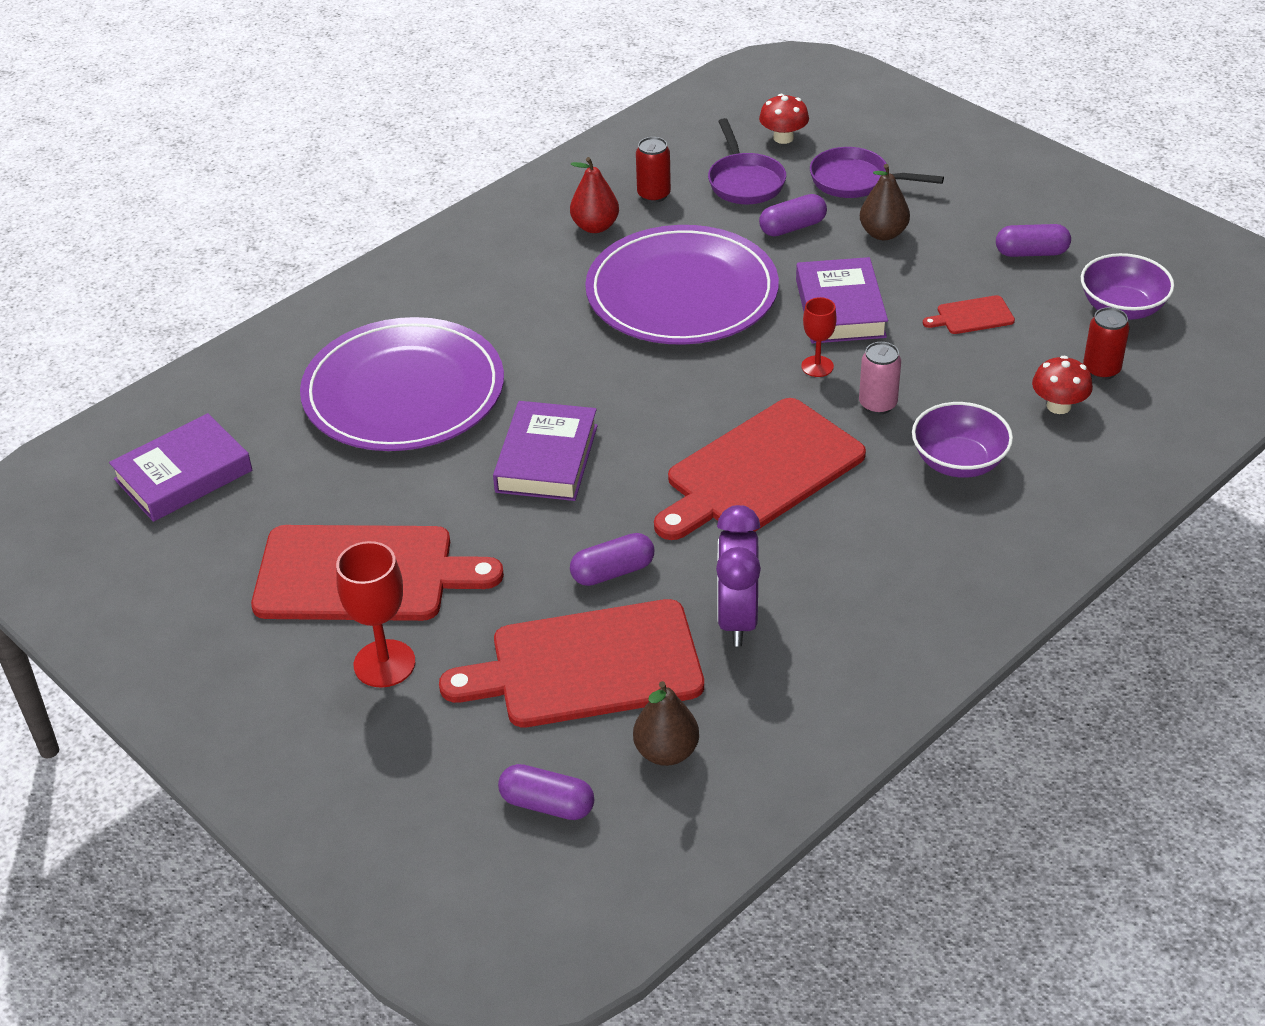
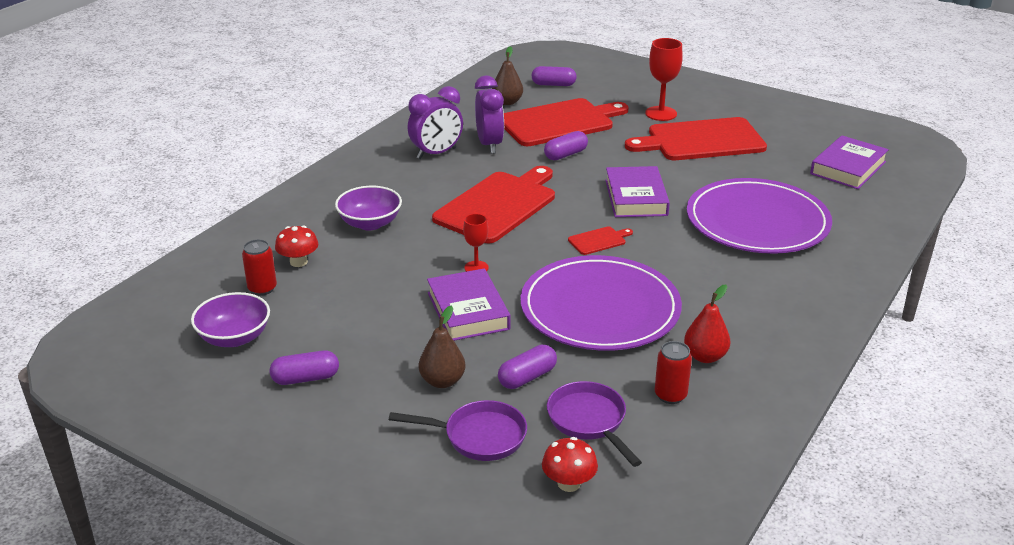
camera: 165 degrees right, 10 degrees down
(837, 608) = (436, 153): none -> purple clock
(878, 404) = (428, 249): pink can -> none
(972, 316) = (360, 317): red cutting board -> red cutting board (599, 240)

